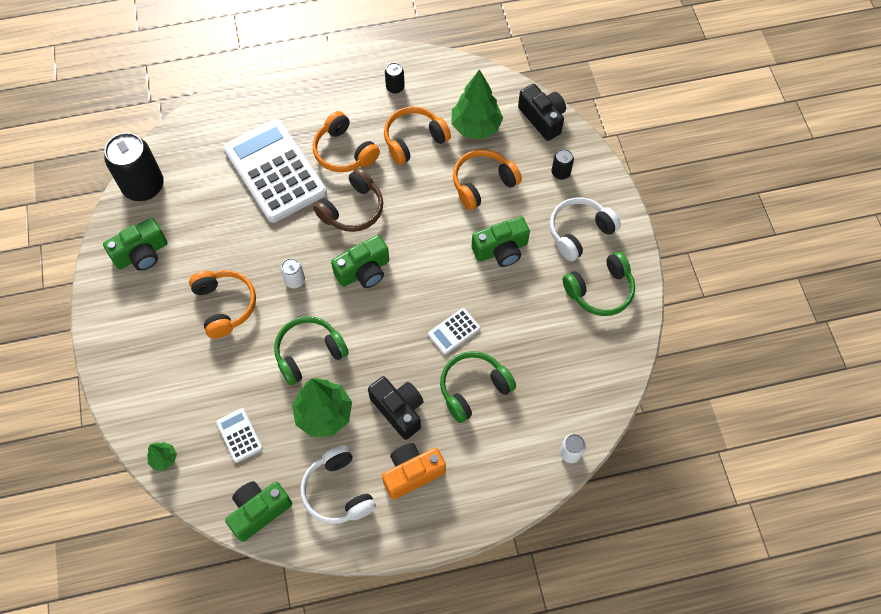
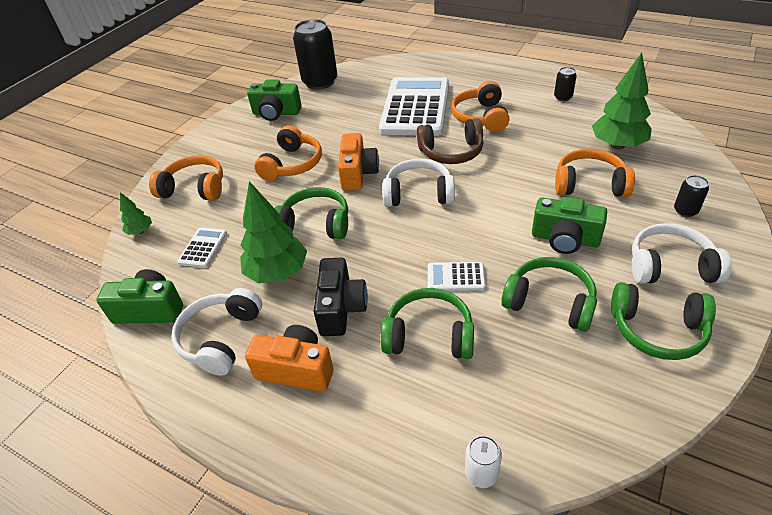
camera: 45 degrees right, 20 degrees down
(295, 280) = (358, 173): white can -> orange camera
(364, 271) = (418, 194): green camera -> white headphones
(414, 140) = (549, 132): orange headphones -> orange headphones (194, 188)
(527, 311) = (550, 302): none -> green headphones
(542, 118) = (696, 165): black camera -> none

